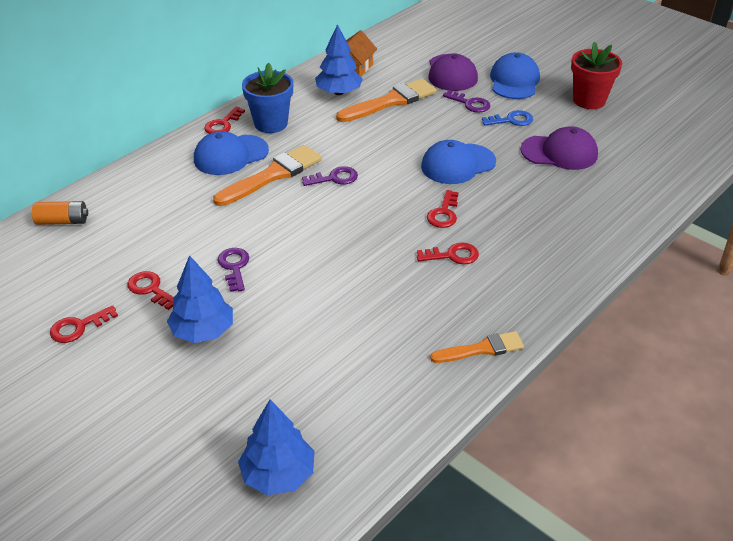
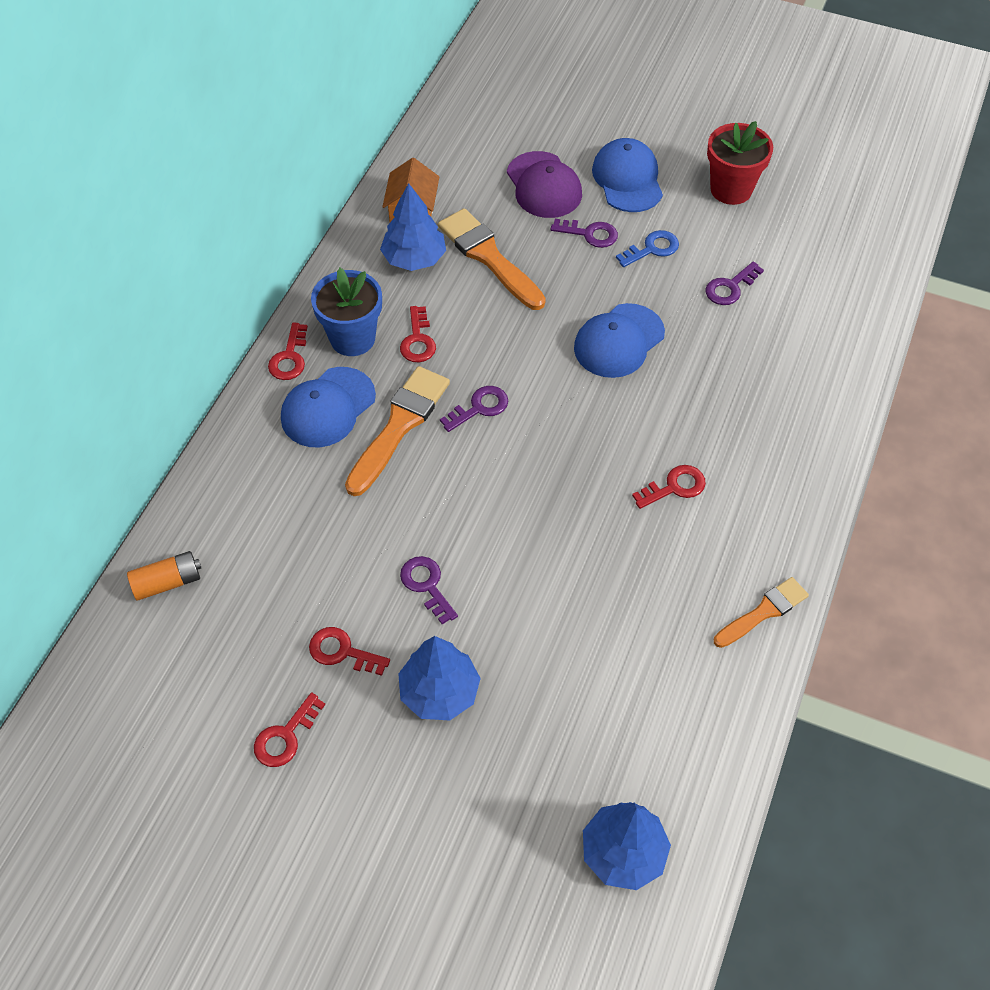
camera: 20 degrees left, 15 degrees up
(390, 101) = (488, 257): orange brush -> orange brush turned 75 degrees counterclockwise
(444, 213) = (636, 425): red key -> red key (418, 340)
(559, 152) = (730, 287): purple cap -> purple key

